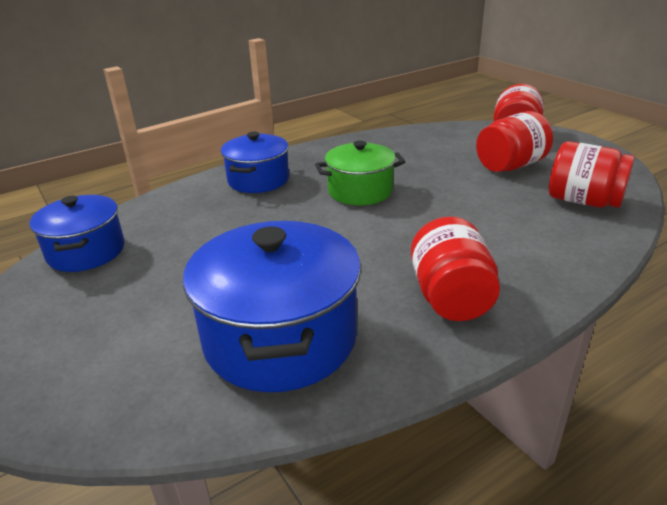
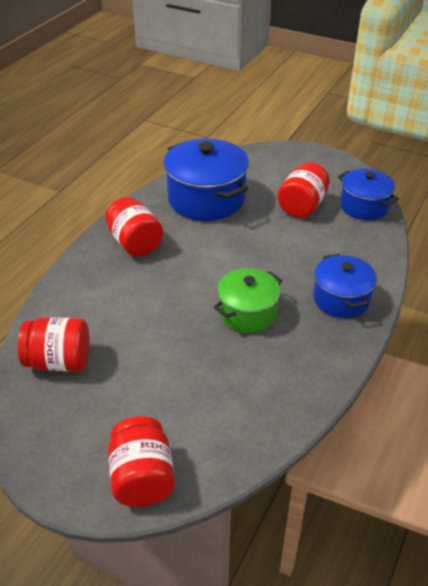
camera: 150 degrees right, 10 degrees up
(510, 166) = (132, 399): red jar -> red jar (302, 206)

